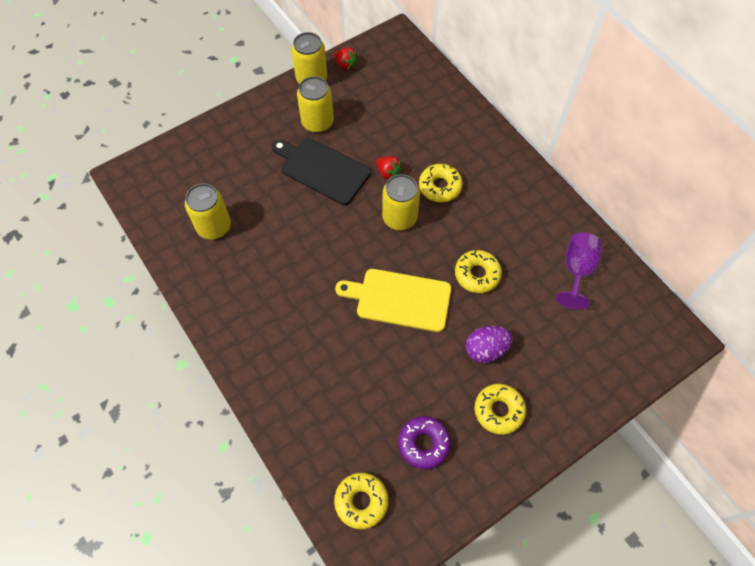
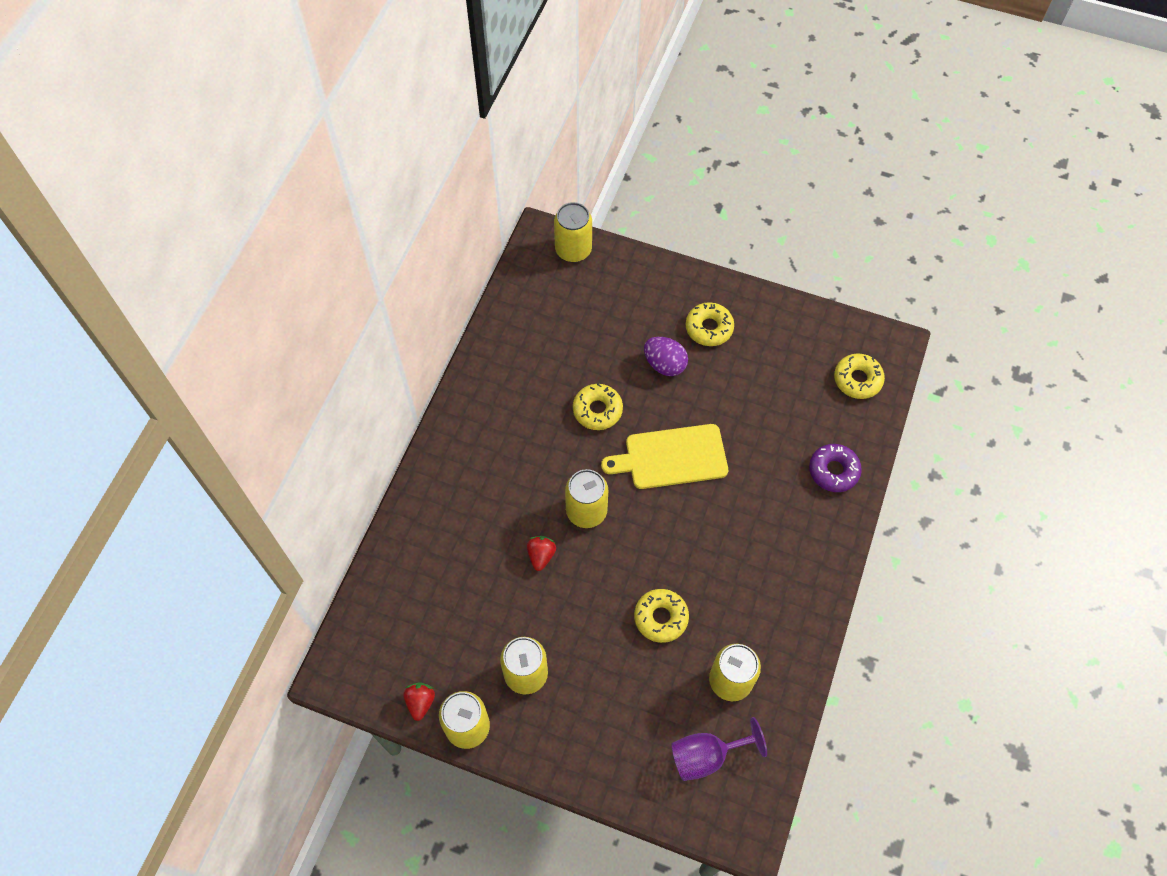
camera: 125 degrees left, 0 degrees up
(322, 169) = (584, 623): black cutting board -> none
(399, 299) = (671, 457): yellow cutting board -> yellow cutting board turned 105 degrees clockwise
(423, 444) = (779, 364): purple donut -> purple donut (833, 471)
(440, 187) = (523, 497): yellow donut -> yellow donut (661, 618)
(576, 270) = (533, 336): purple goblet -> purple goblet (706, 756)
(651, 353) = (573, 250): none -> yellow can

